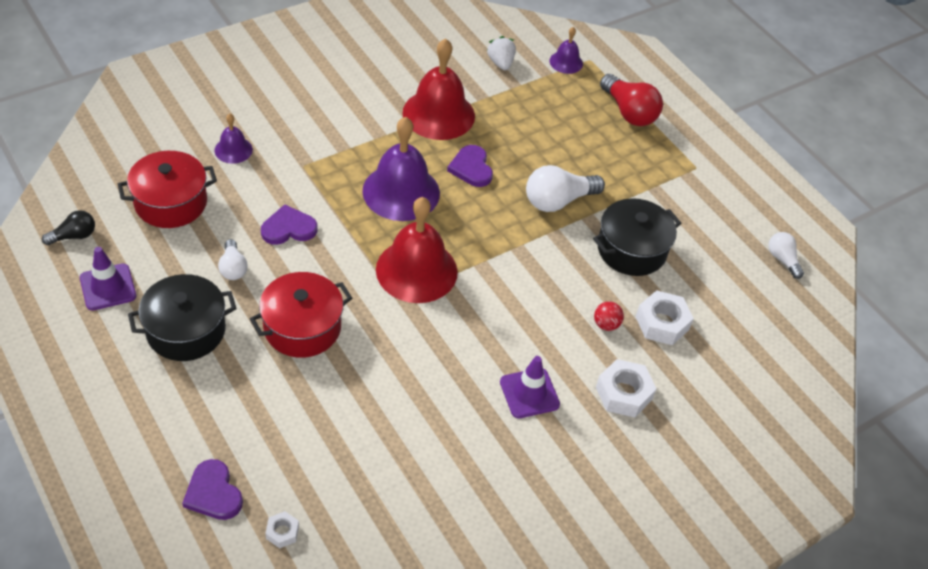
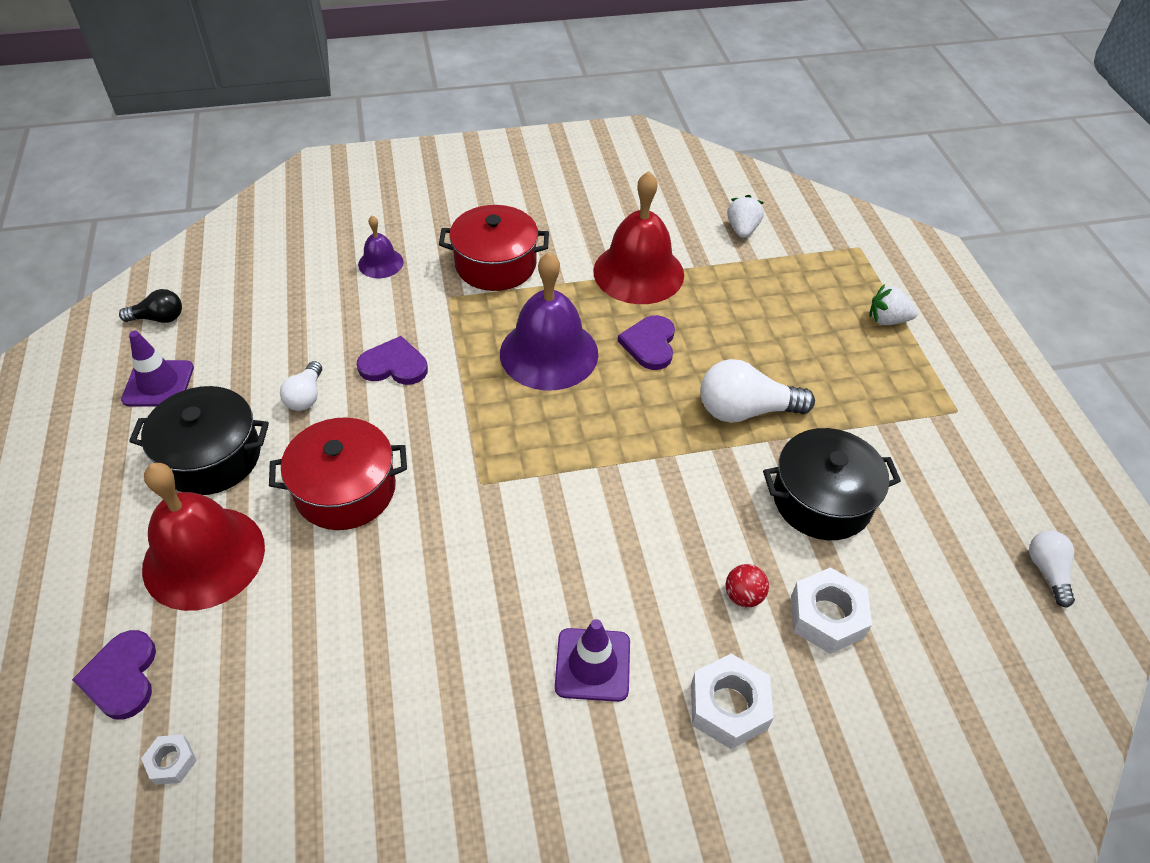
camera: 25 degrees right, 0 degrees up
(171, 202) = (281, 305): red pot -> red pot (495, 264)
(416, 270) = (521, 454): red bell -> red bell (204, 557)
(566, 62) = (826, 244): purple bell -> none
(629, 112) = (887, 320): red light bulb -> white strawberry

